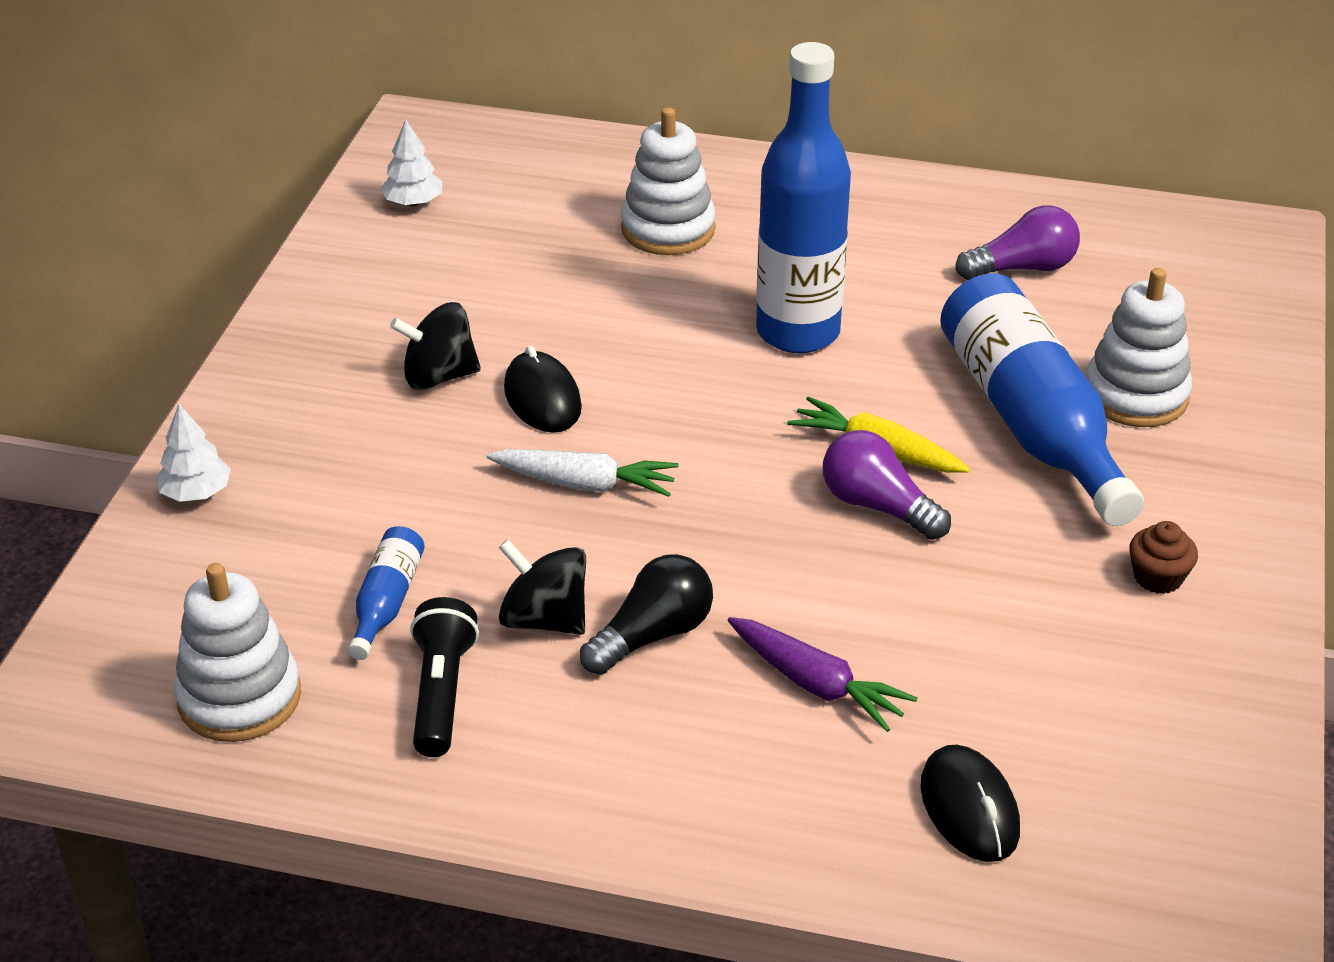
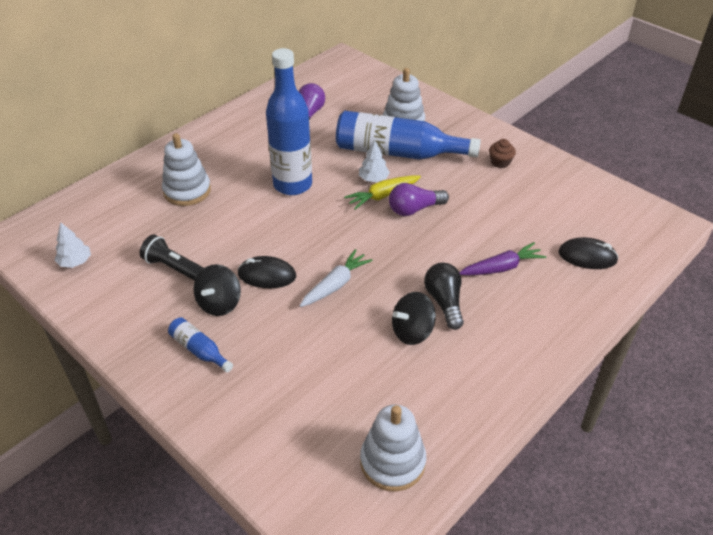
camera: 60 degrees left, 5 degrees up
(196, 492) = (227, 428): white tree -> white tree (373, 179)
(387, 602) = (364, 381): blue bottle -> blue bottle (199, 350)
(442, 693) = (436, 384): black flashlight -> black flashlight (175, 268)

